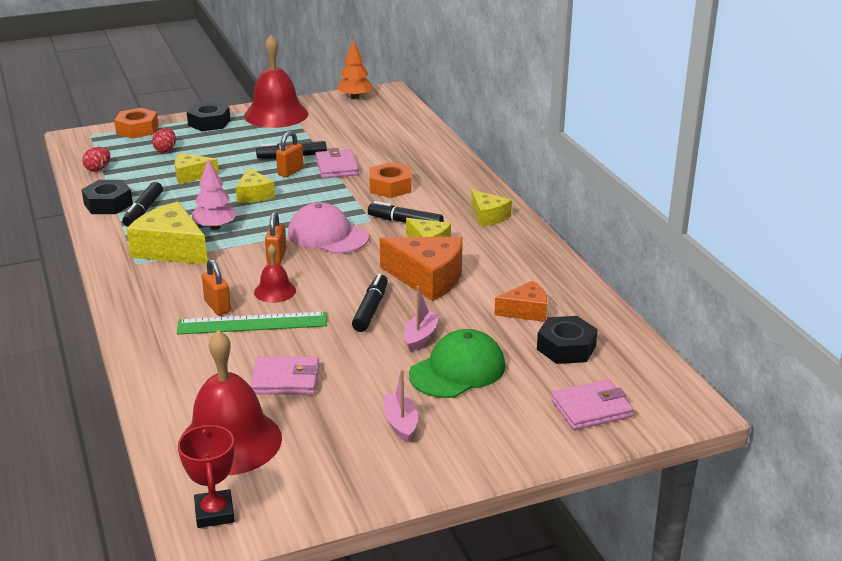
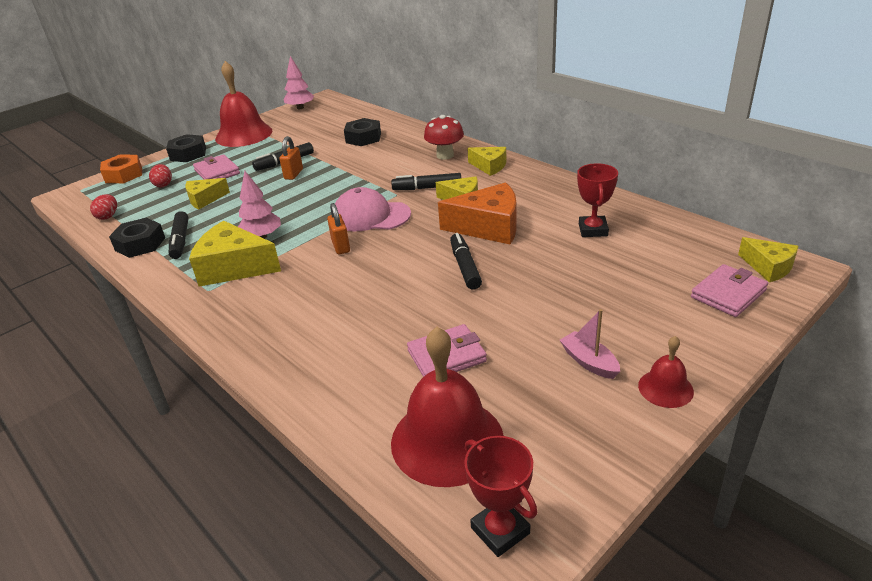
camera: 20 degrees left, 5 degrees up
(217, 306) = (322, 307): orange padlock -> none
(252, 323) = (369, 312): green ruler -> none
(254, 195) = (276, 200): yellow cheese -> yellow cheese (768, 267)
(275, 291) = (365, 276): red bell -> red bell (665, 388)
(337, 167) = (331, 161): pink wallet -> pink wallet (217, 172)
(355, 97) = (300, 108): orange tree -> pink tree
(390, 187) = (389, 165): orange nut -> none
(420, 337) = (530, 277): pink boat -> none
(454, 192) = (445, 155): none -> red mushroom
(457, 370) = (589, 296): green cap -> none
(526, 311) = (593, 230): orange cheese -> red trophy
(566, 347) = (654, 249): black nut -> black nut (363, 138)

